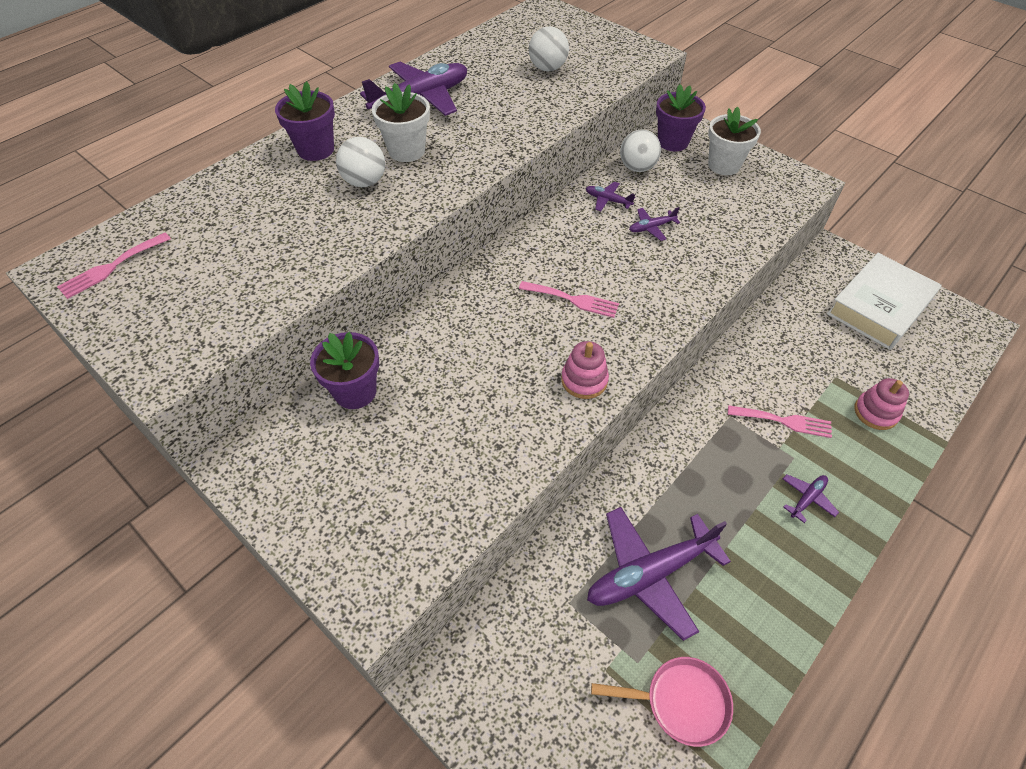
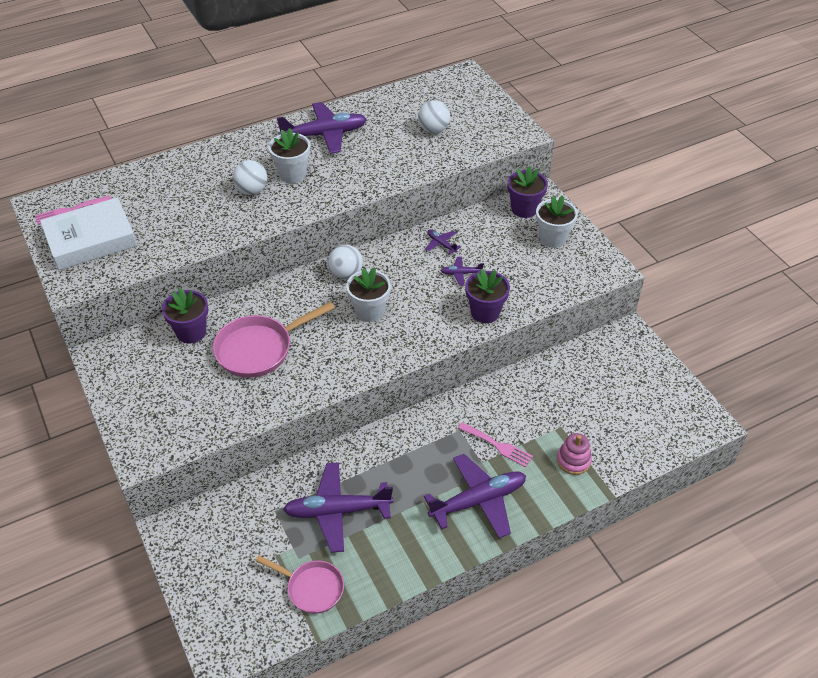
camera: 20 degrees right, 5 degrees down
(316, 149) = (231, 158): purple flower pot -> purple flower pot (485, 312)
(460, 388) = (259, 349): none -> pink pan
(573, 300) = (369, 311): pink fork -> white flower pot
(584, 380) = (343, 367): pink stacking toy -> none
(637, 168) = (481, 223): white ball -> white ball (346, 274)
(807, 498) = (478, 501): purple plane -> purple plane, size x2.22
(879, 307) = (635, 386): white book -> white book (91, 240)

